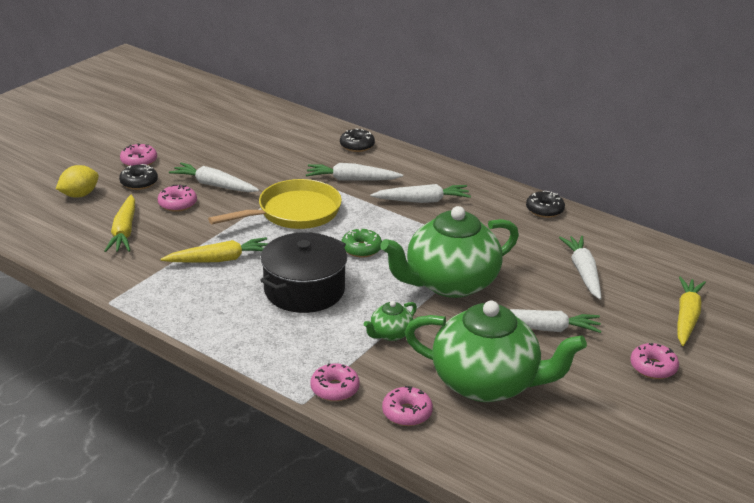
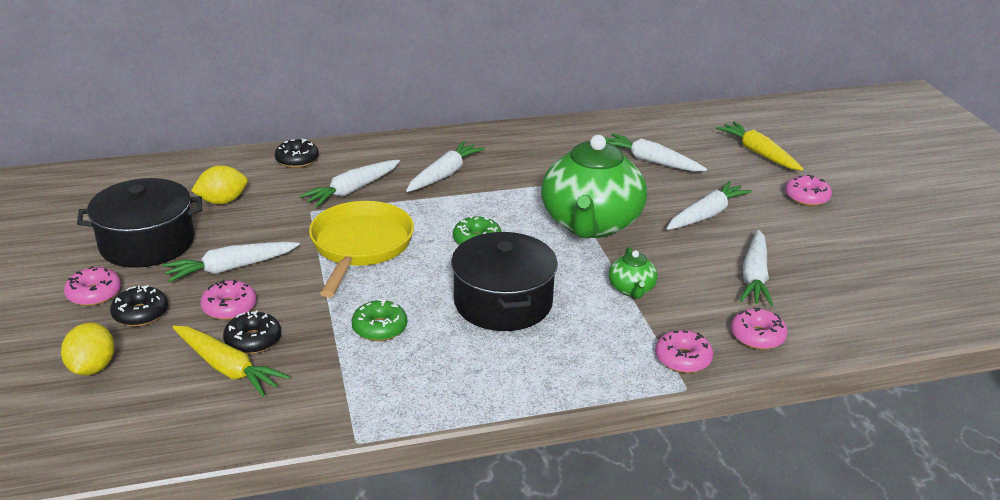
camera: 50 degrees left, 0 degrees up
(203, 150) = (147, 243): none -> black pot
(220, 259) = (379, 328): yellow carrot -> green donut
(275, 148) = (222, 201): none -> yellow lemon
(487, 383) = (754, 277): green teapot -> white carrot
(544, 210) = (541, 132): black donut -> black donut (253, 340)

